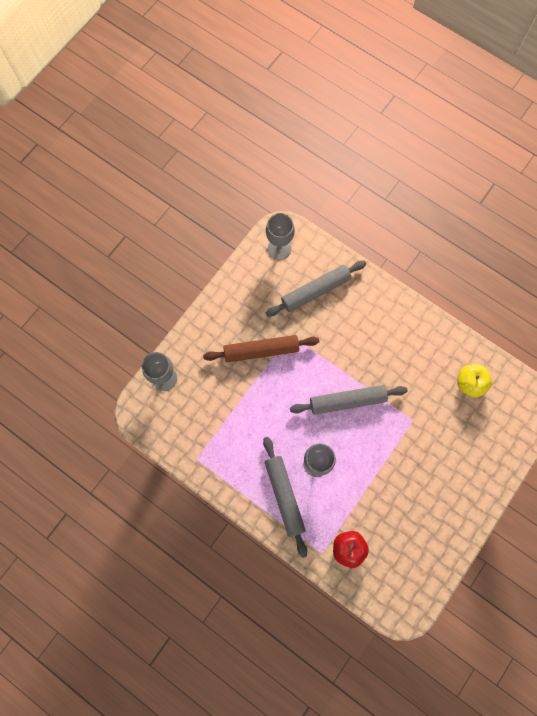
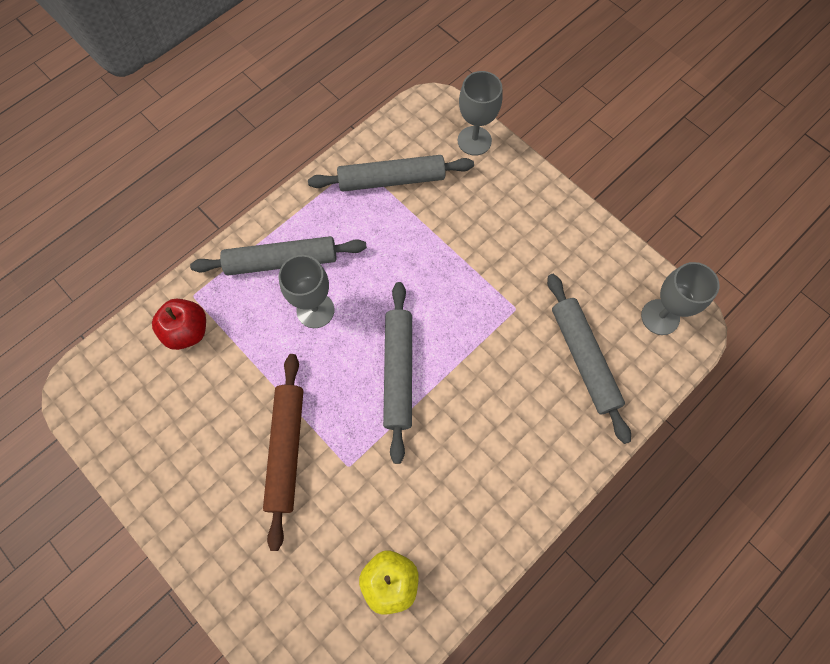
camera: 100 degrees right, 5 degrees down
(206, 432) = (391, 180): none -> grey rolling pin
(261, 350) = (496, 265): brown rolling pin -> brown rolling pin (286, 449)

